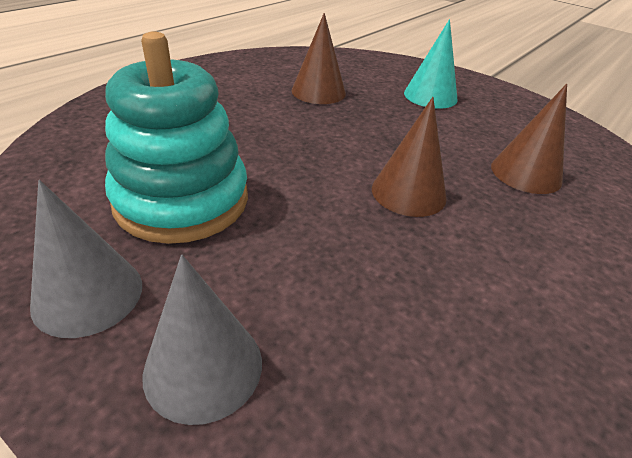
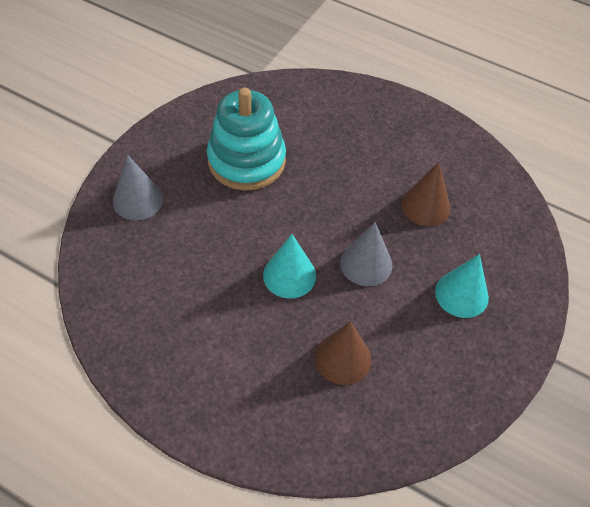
camera: 80 degrees right, 15 degrees up
(88, 294) = (169, 149): grey cone -> grey cone (366, 263)
(408, 192) = (289, 275): brown cone -> turquoise cone

